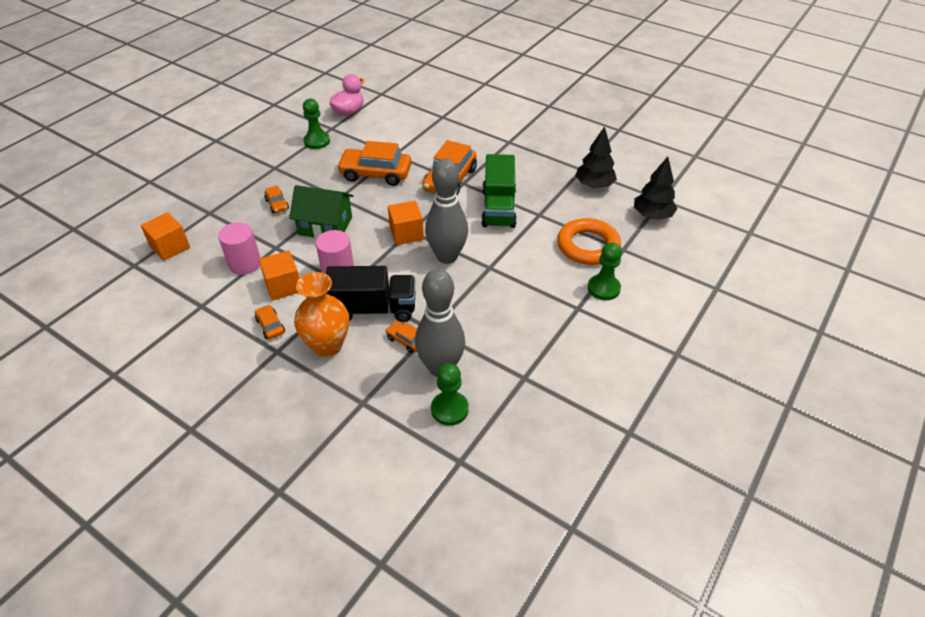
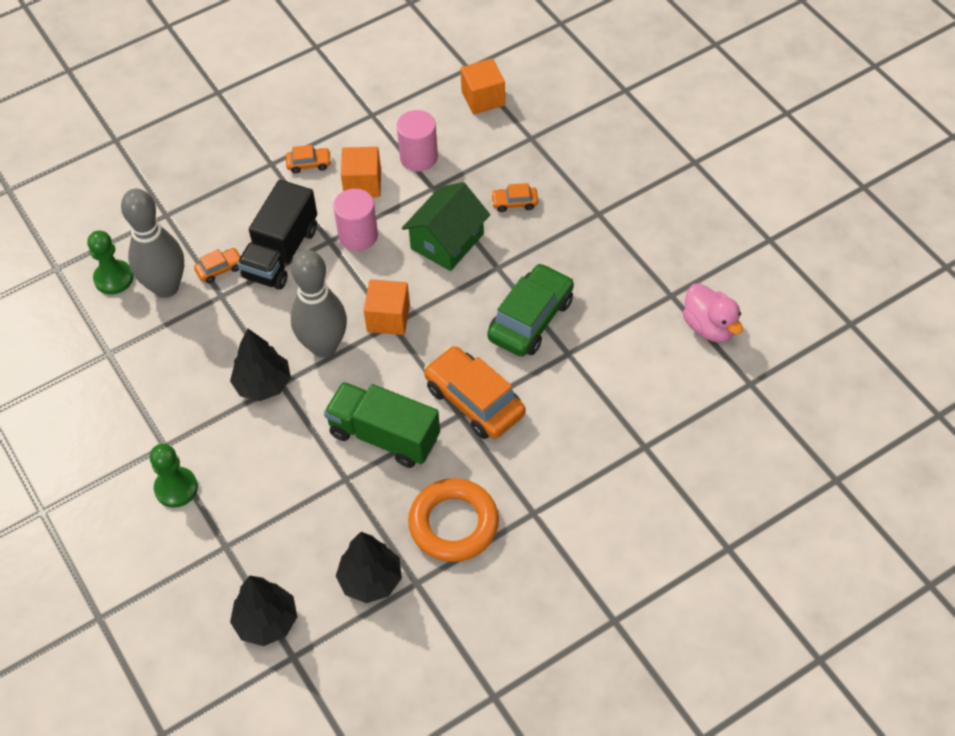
camera: 115 degrees right, 10 degrees up
(317, 141) = (643, 271): green pawn -> none
(327, 345) = (254, 203): orange vase -> none
(375, 174) = (530, 319): orange car -> green car
(496, 276) = (263, 384): none -> black tree
(588, 246) = (255, 507): orange ring -> orange ring (453, 524)

